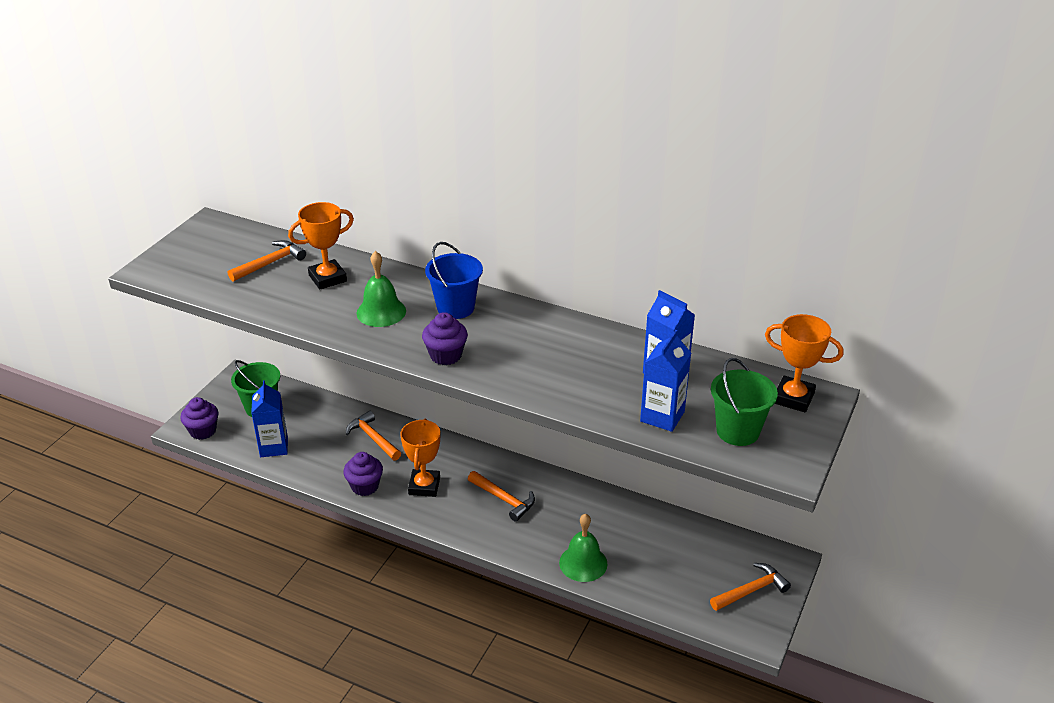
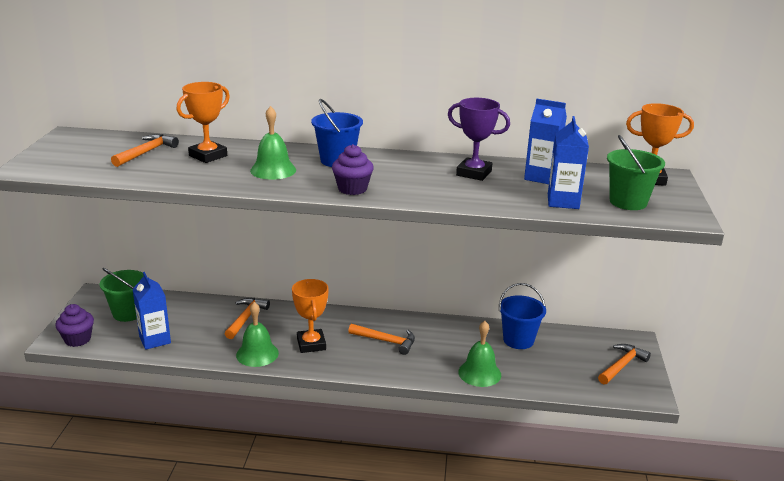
camera: 20 degrees left, 10 degrees down
(365, 486) = (257, 354): purple cupcake -> green bell
(373, 438) = (246, 318): orange hammer -> orange hammer turned 75 degrees clockwise
(592, 353) = (474, 173): none -> purple trophy
(651, 530) = (518, 340): none -> blue bucket

